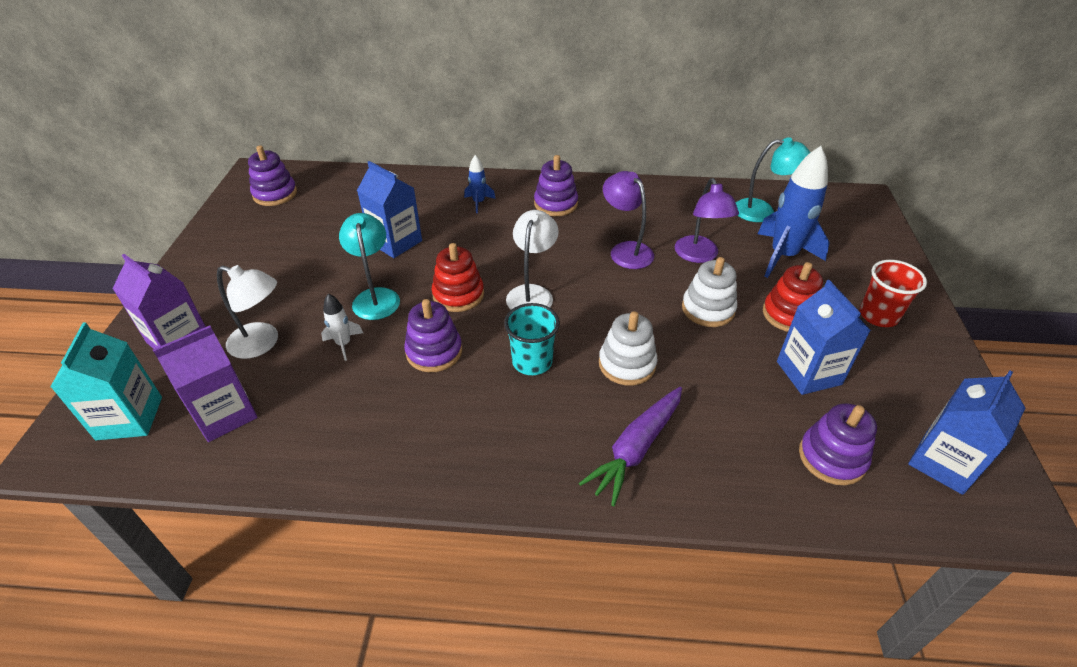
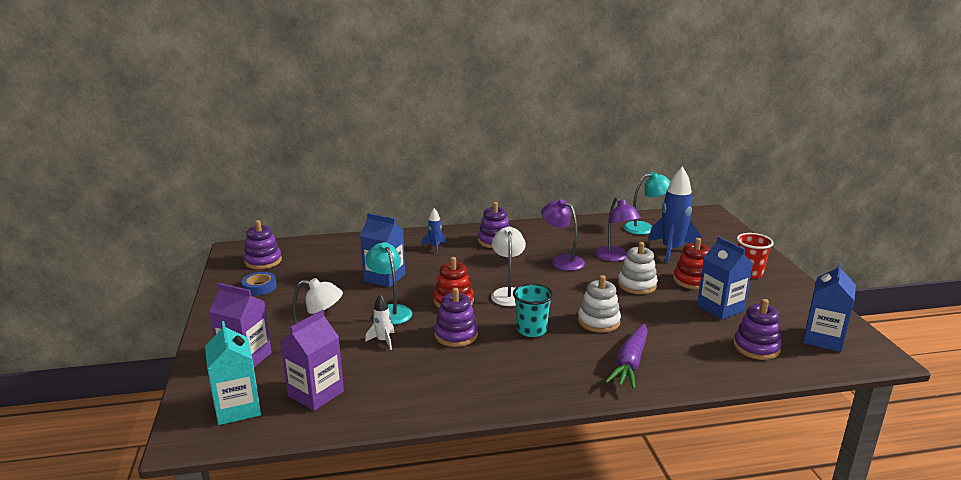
camera: 15 degrees left, 20 degrees down
(251, 233) = (259, 287): none -> blue tape

